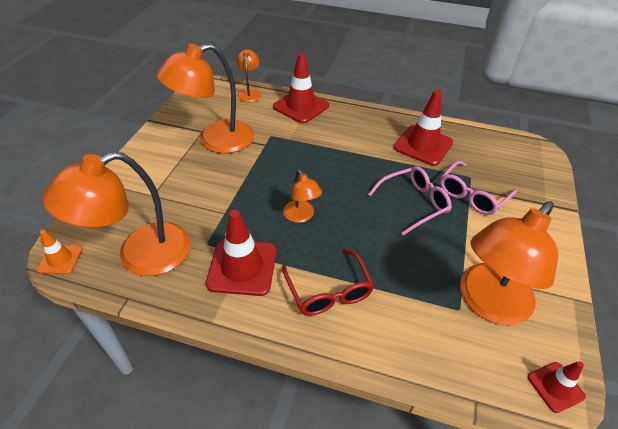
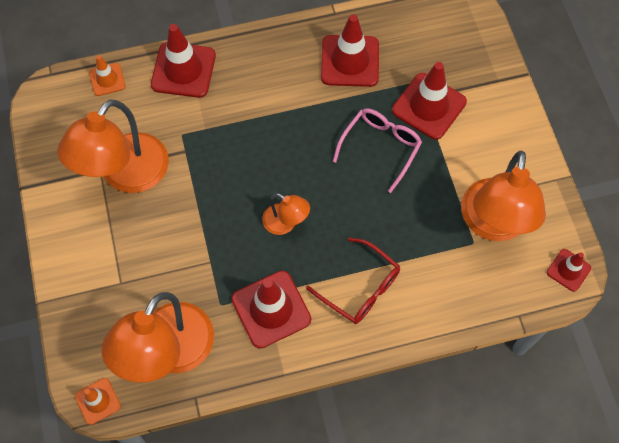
camera: 30 degrees left, 20 degrees up
(249, 93) = (107, 79): orange lamp -> orange traffic cone
(472, 195) = (429, 106): pink glasses -> red traffic cone

